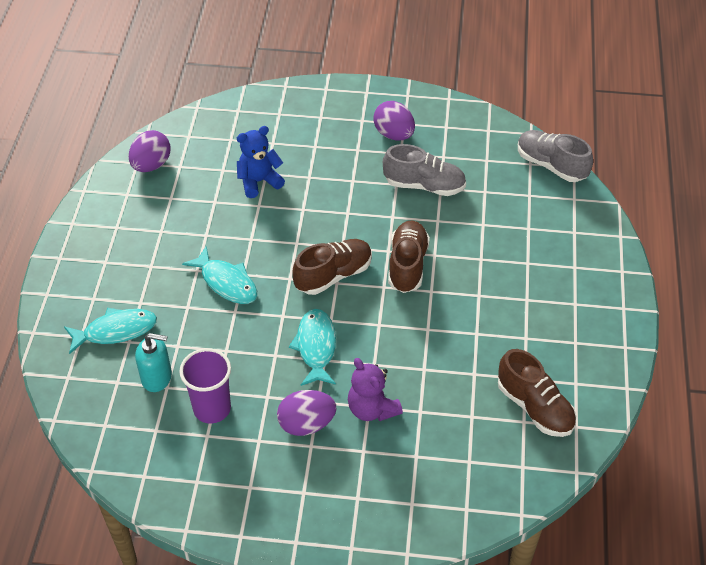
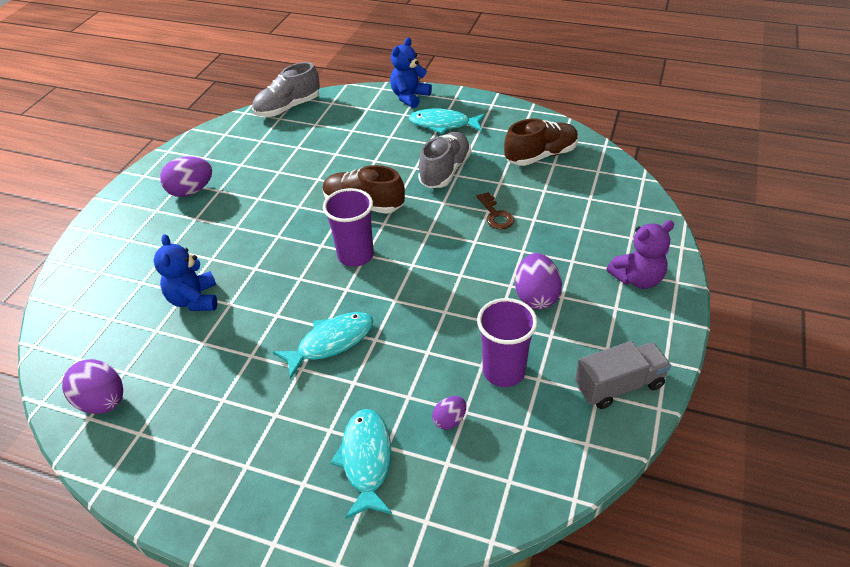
camera: 75 degrees left, 5 degrees down
(157, 377) = (449, 420): turquoise soap dispenser -> purple egg
(207, 498) = (619, 385): none -> grey truck
(316, 347) = (443, 279): turquoise fish -> turquoise fish (443, 124)
(333, 275) = (355, 255): brown shoe -> purple cup
(372, 409) = (526, 249): purple teddy bear -> purple teddy bear (637, 279)
(418, 377) = (495, 215): none -> brown key
(424, 185) = (270, 181): grey shoe -> grey shoe (445, 171)
(611, 265) = (409, 97): none -> blue teddy bear

